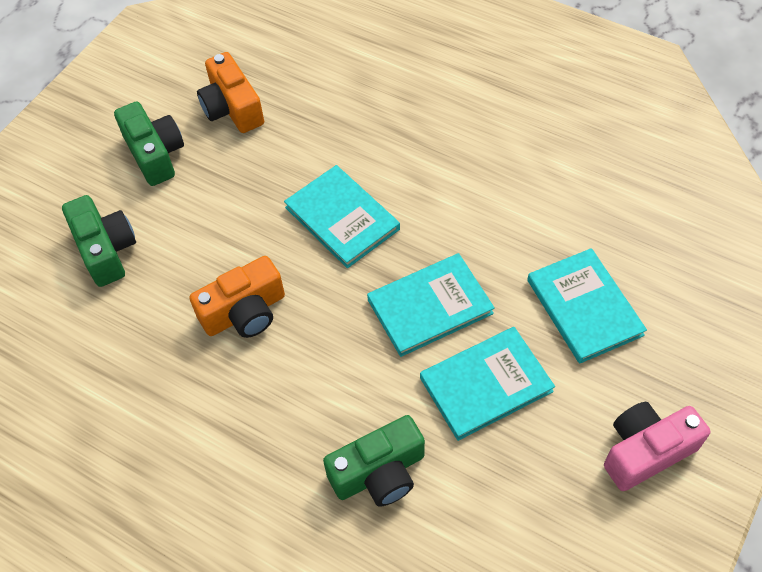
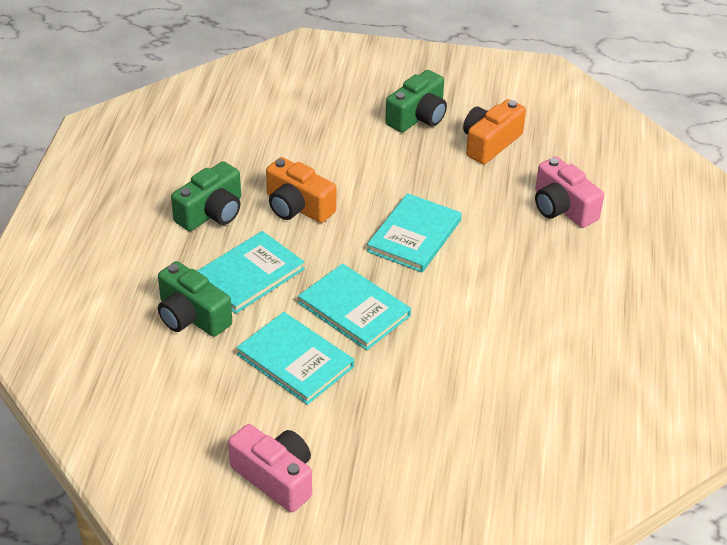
camera: 65 degrees right, 15 degrees down
(106, 250) = (316, 121): green camera -> green camera (211, 213)
(357, 86) = (562, 208): none -> pink camera
(584, 307) = (403, 409): turquoise book -> turquoise book (249, 275)

